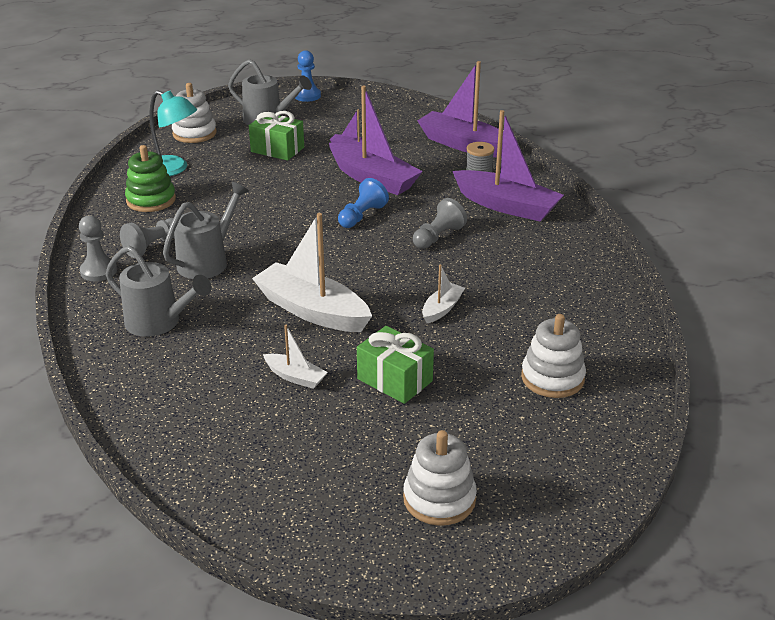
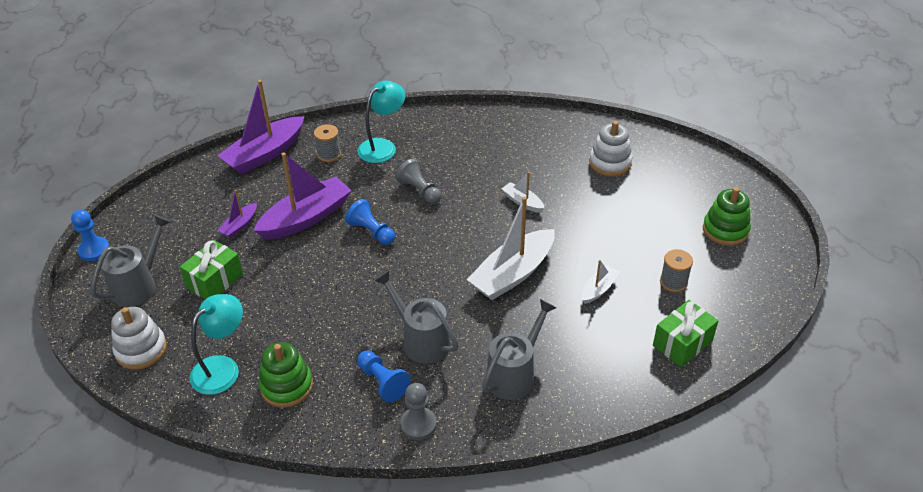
camera: 80 degrees left, 10 degrees up
(153, 246) = (382, 382): grey pawn -> blue pawn
(317, 443) = (673, 282): none -> grey spool
(395, 380) = (606, 236): green gift -> green gift (682, 343)
(439, 499) = (725, 230): white stacking toy -> green stacking toy
(507, 206) = (383, 146): purple boat -> turquoise lamp

